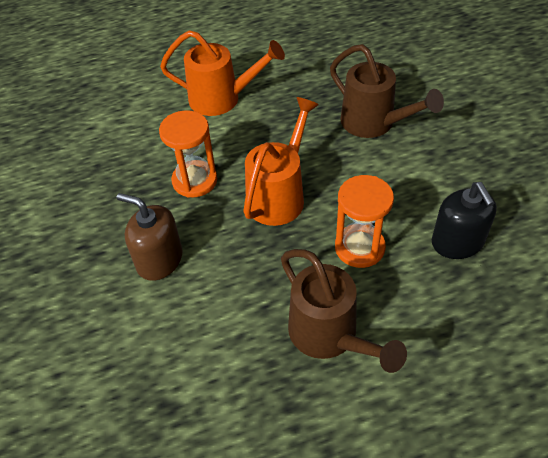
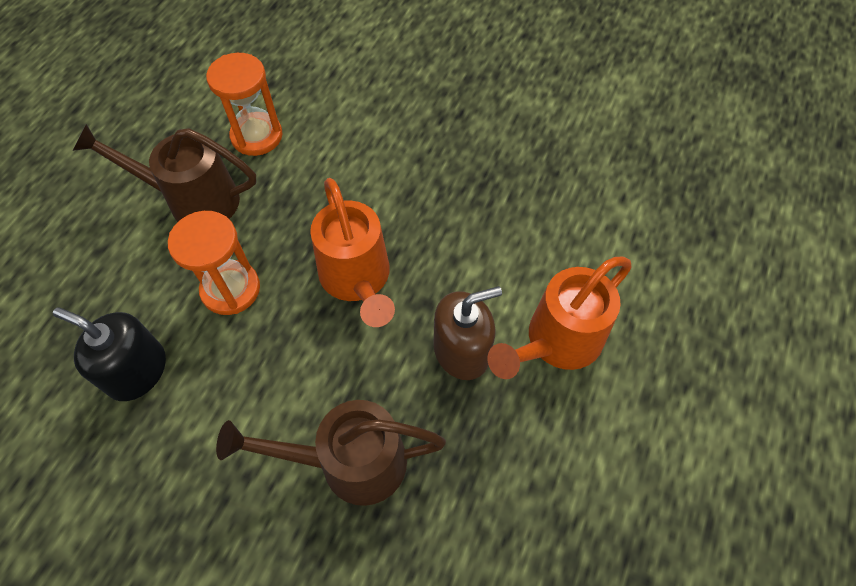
camera: 130 degrees right, 10 degrees up
(159, 260) = (388, 149): brown soap dispenser -> brown soap dispenser (461, 351)
(194, 181) = (452, 229): orange hourglass -> orange hourglass (257, 136)

